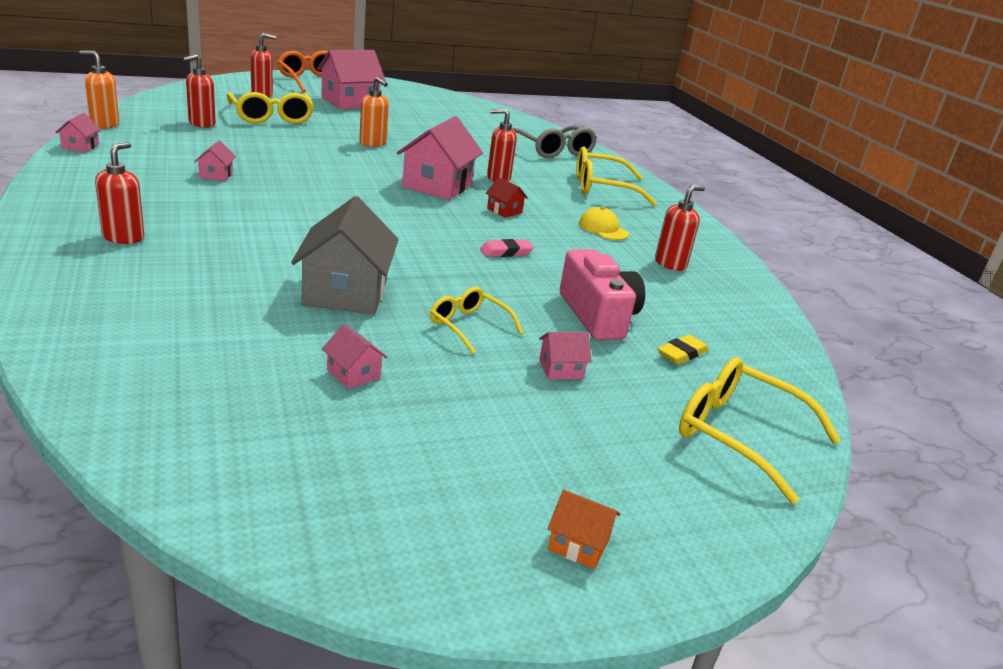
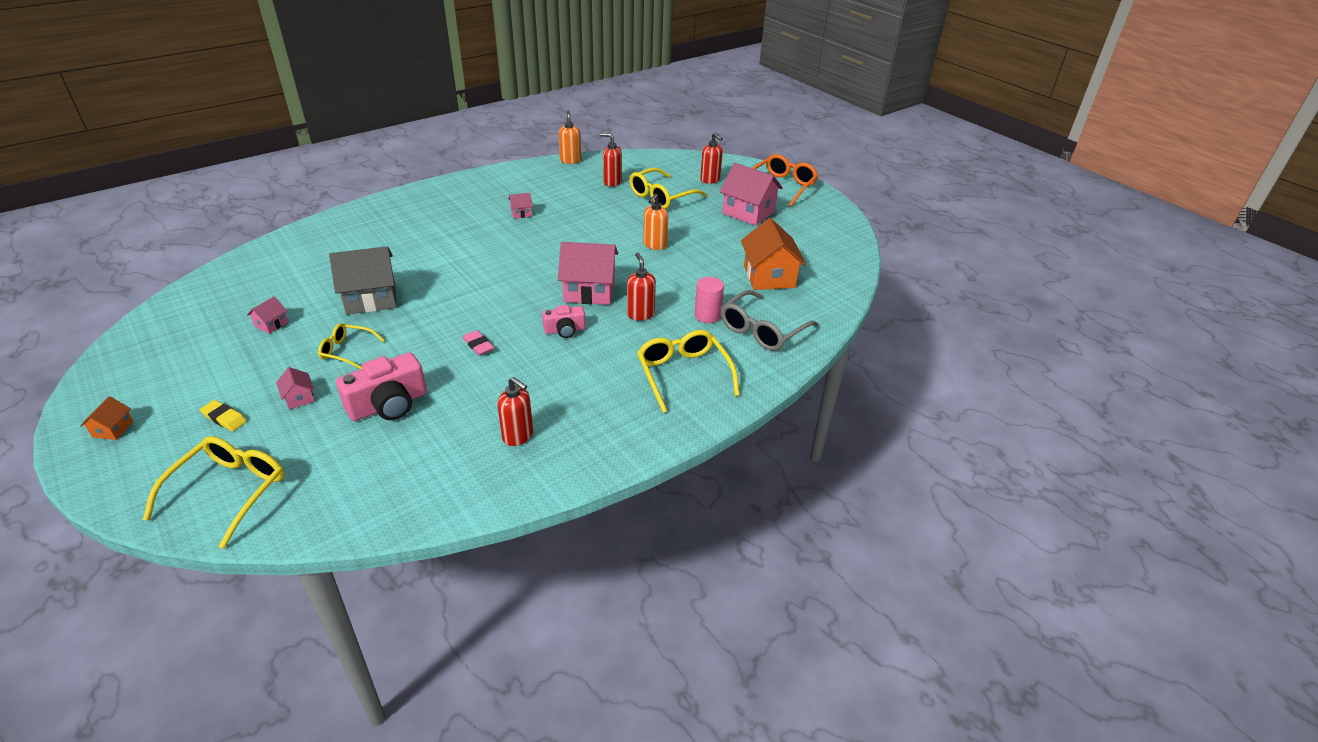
camera: 75 degrees right, 10 degrees up
(80, 146) = (525, 167): pink house -> none
(123, 237) = (403, 219): red soap dispenser -> none
(468, 325) = (346, 351): yellow glasses -> yellow glasses turned 105 degrees counterclockwise
(472, 127) = (769, 276): none -> orange house
(504, 211) = (565, 330): red house -> pink camera
(518, 159) = (707, 315): none -> pink cylinder
(603, 229) = (571, 387): yellow cap -> none
(682, 354) = (342, 455): yellow eraser -> yellow eraser (224, 418)

